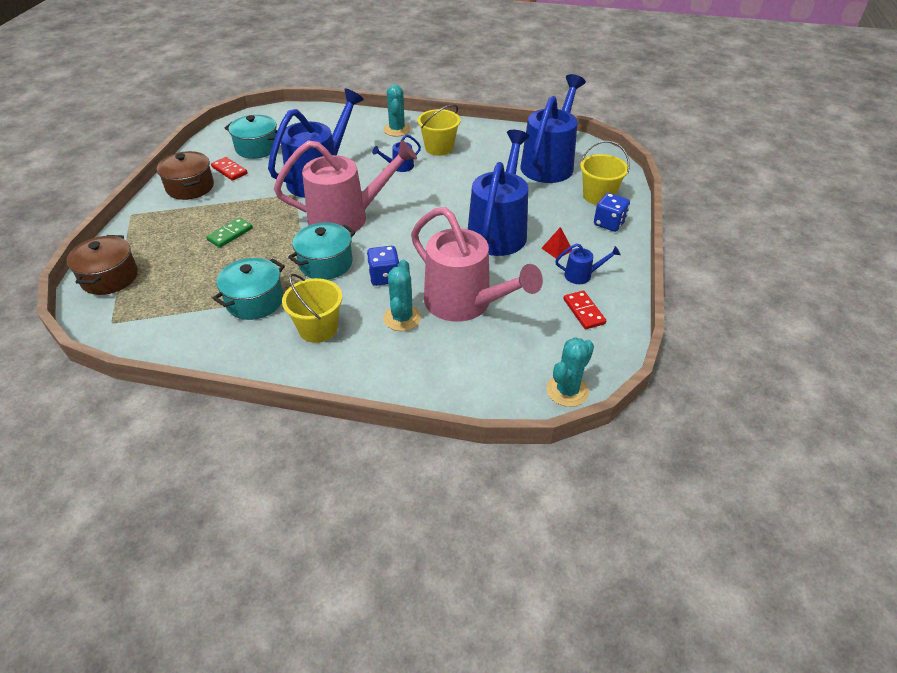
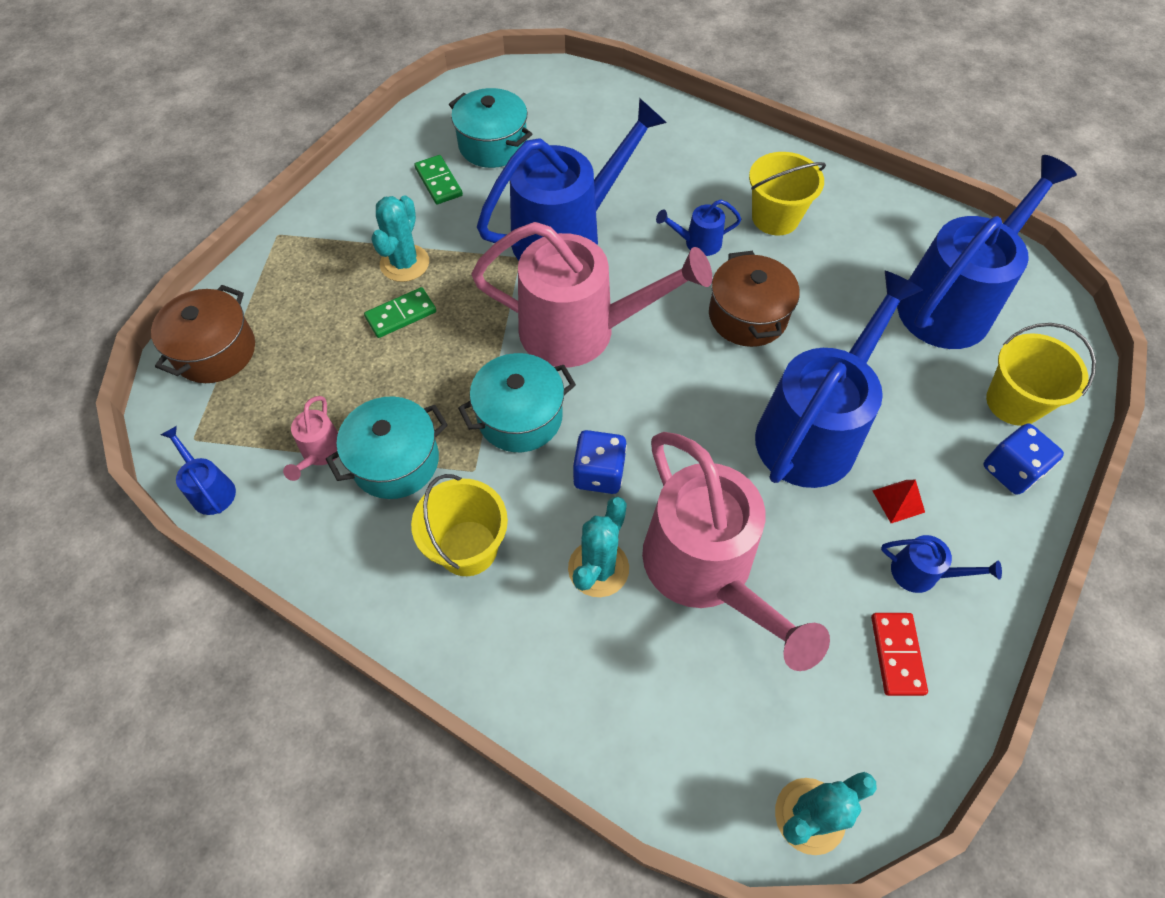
camera: 20 degrees right, 15 degrees up
(133, 343) = (210, 489): none -> blue watering can
(190, 187) = (373, 202): brown pot -> brown pot (747, 316)
(203, 309) = (320, 453): none -> pink watering can
(229, 170) = (438, 182): red domino -> green domino
(397, 130) = (719, 159): turquoise cactus -> turquoise cactus (404, 263)

